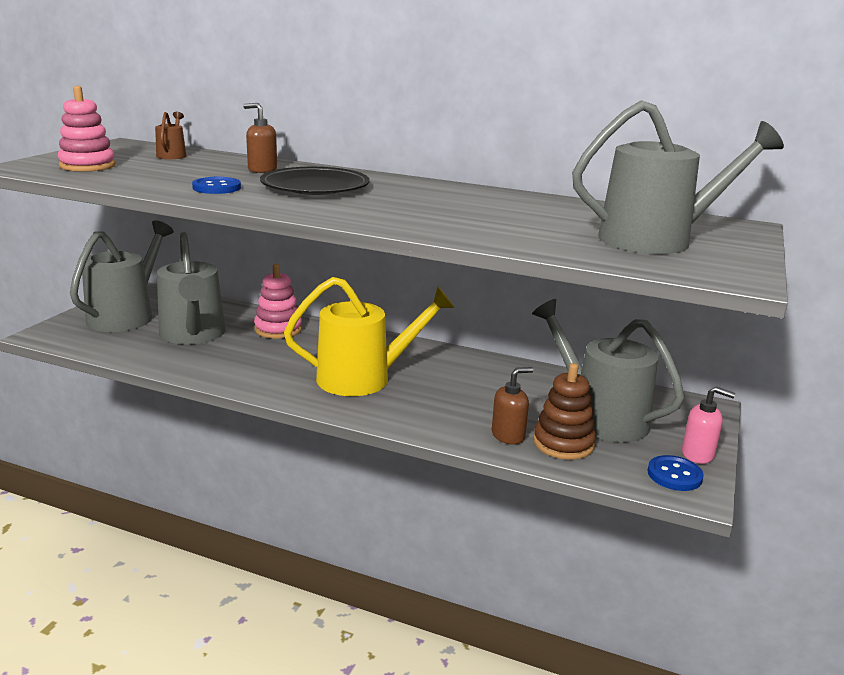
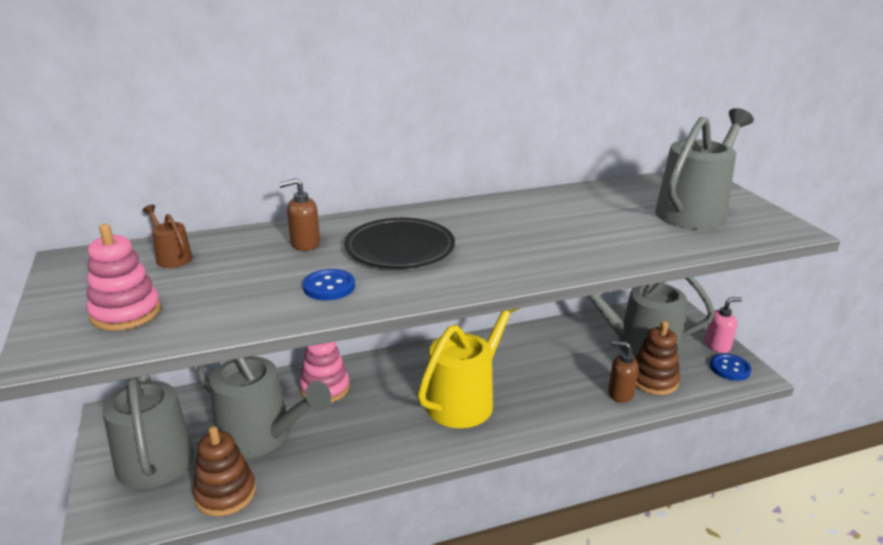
camera: 40 degrees left, 5 degrees up
(123, 351) = (225, 494): none -> brown stacking toy
(508, 436) = (620, 393): brown soap dispenser -> brown soap dispenser turned 90 degrees counterclockwise

